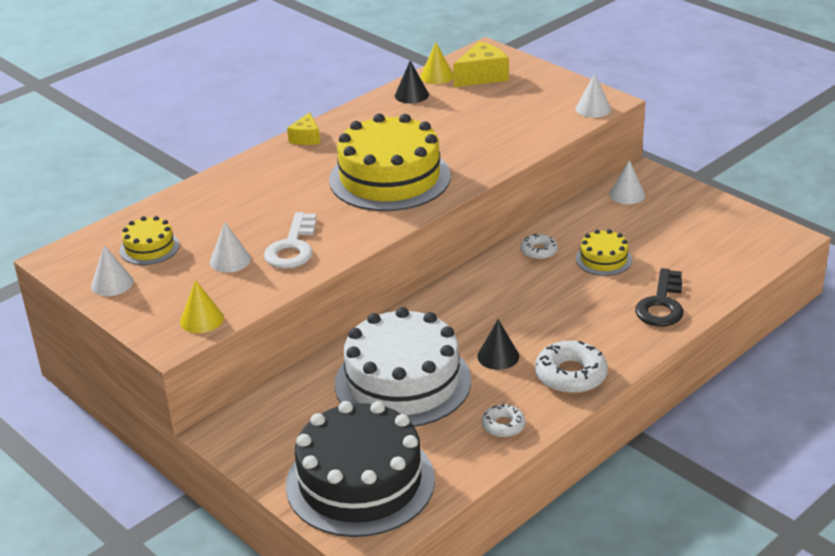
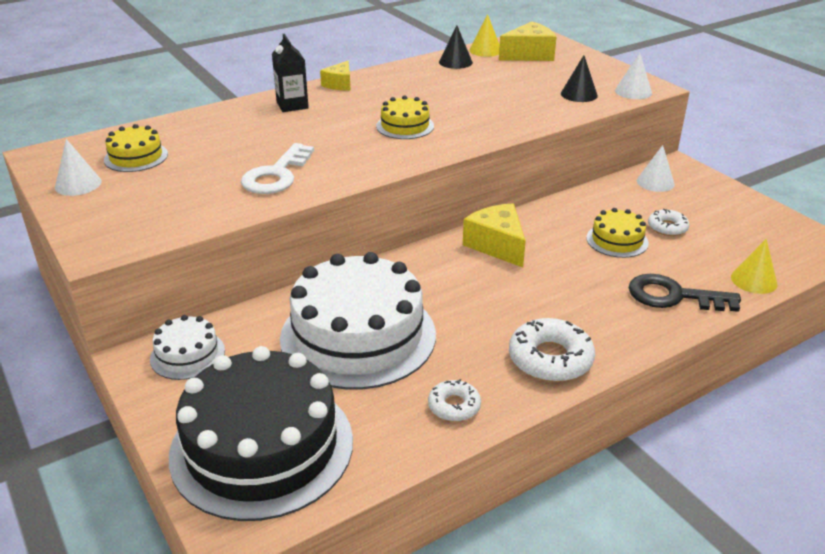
camera: 10 degrees right, 0 degrees up
(201, 319) = (143, 231): yellow cone -> yellow cone (754, 280)
(230, 260) = (207, 179): white cone -> none
(262, 421) = (187, 355): none -> white cake
(270, 169) = (292, 105): none -> black carton
(390, 178) = (405, 126): yellow cake -> yellow cake, size x0.46
(497, 280) = (497, 245): none -> yellow cheese
(498, 356) = (473, 324): black cone -> black cone (579, 94)
(539, 251) = (549, 223): white donut -> white donut (667, 227)
(662, 304) = (673, 296): black key -> black key turned 75 degrees clockwise

